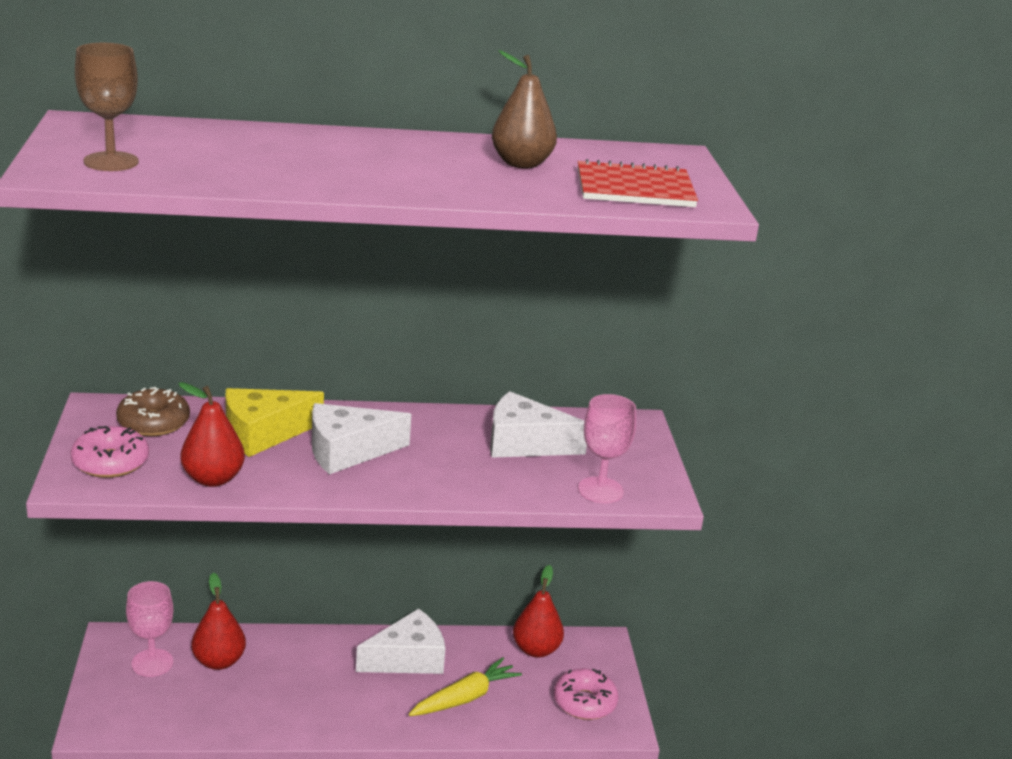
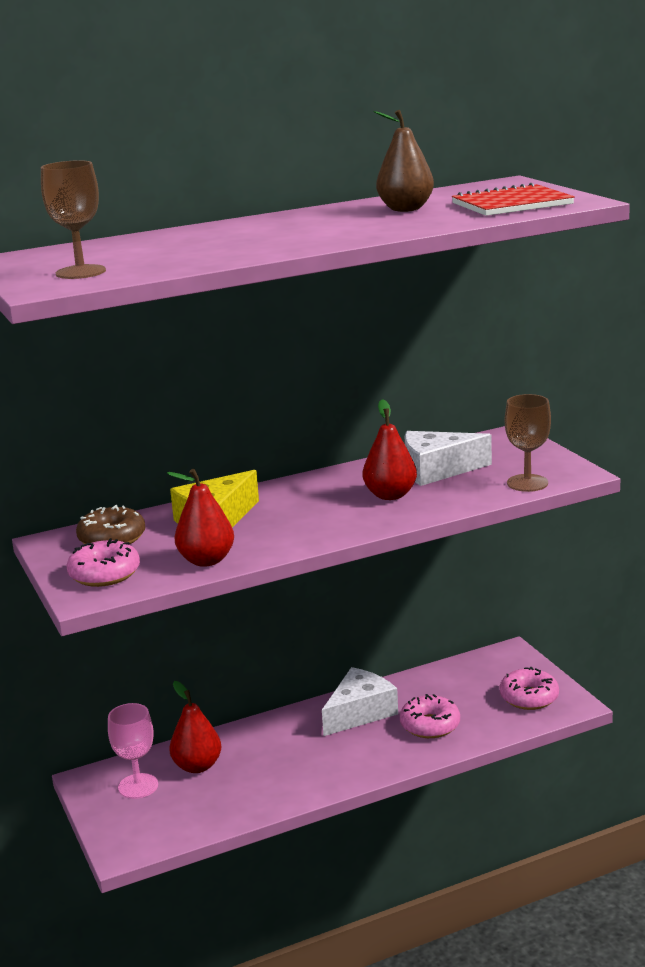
camera: 15 degrees left, 5 degrees down
(347, 451) = (299, 513): white cheese -> none
(464, 698) = (430, 725): yellow carrot -> pink donut
(536, 649) = (460, 674): red pear -> red pear (390, 495)
(600, 490) = (527, 483): pink goblet -> brown goblet

